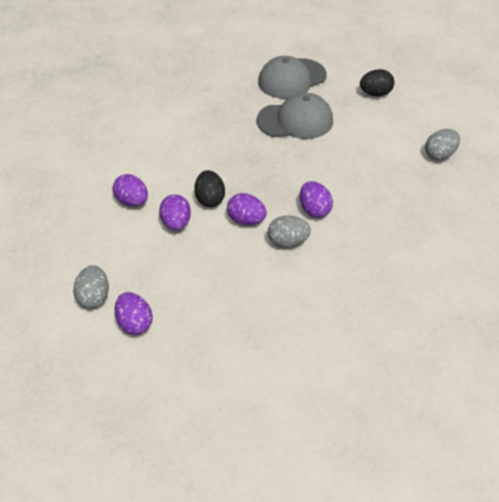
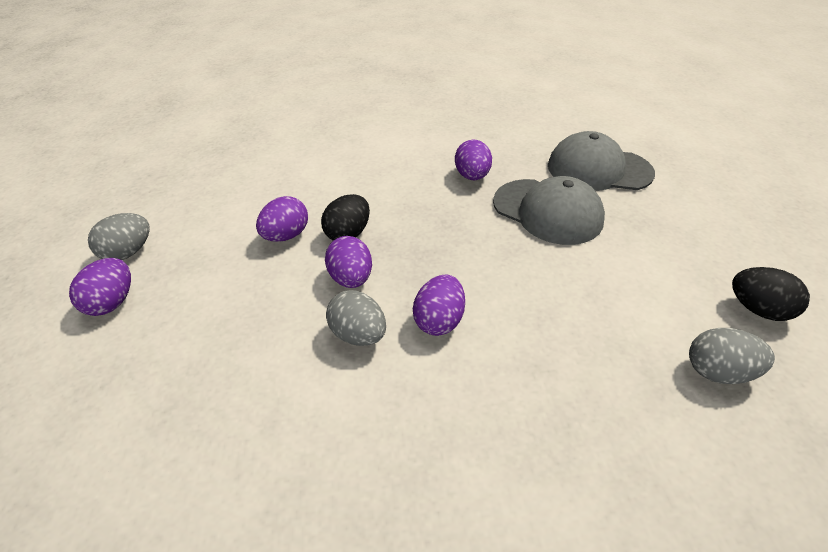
camera: 45 degrees right, 5 degrees down
(132, 201) = (283, 192): purple egg -> purple egg (472, 176)
(375, 93) = (698, 237): black egg -> black egg (758, 309)

